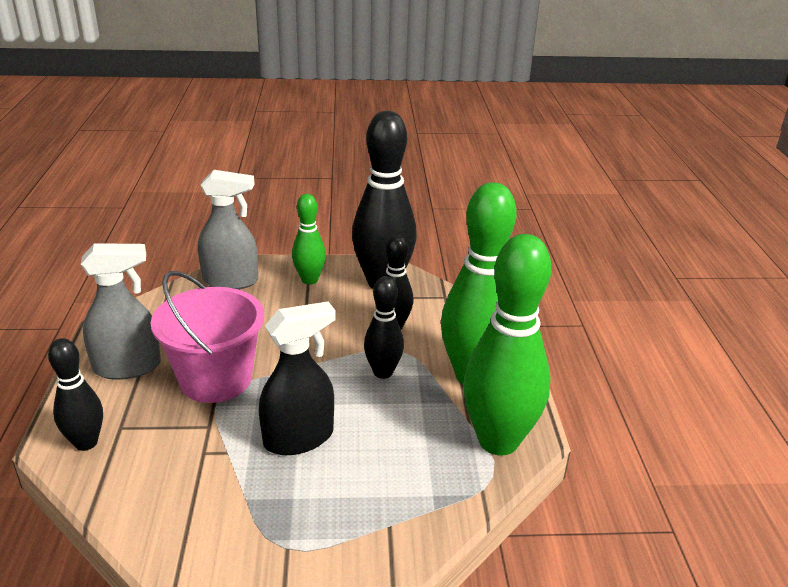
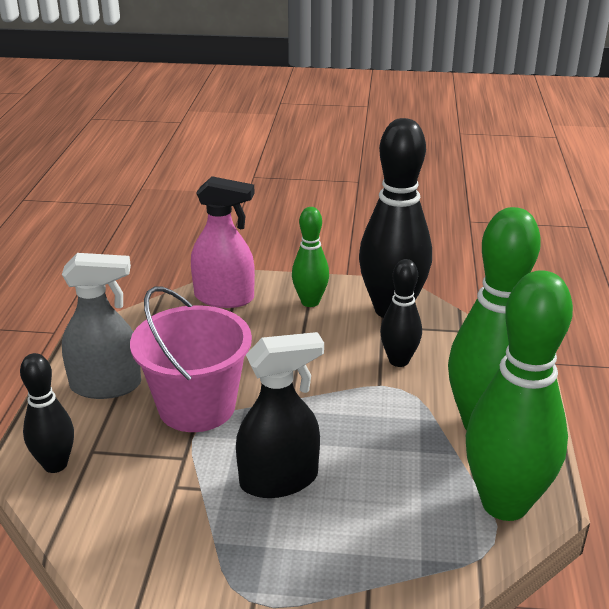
camera: 10 degrees right, 0 degrees up
(231, 281) = (224, 298): grey spray bottle -> pink spray bottle
(383, 372) = (380, 413): black bowling pin -> none

